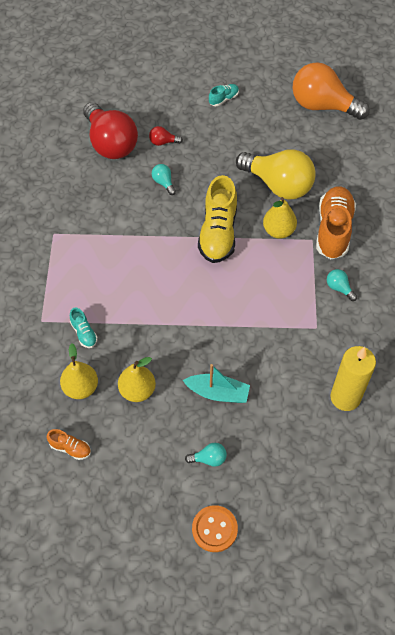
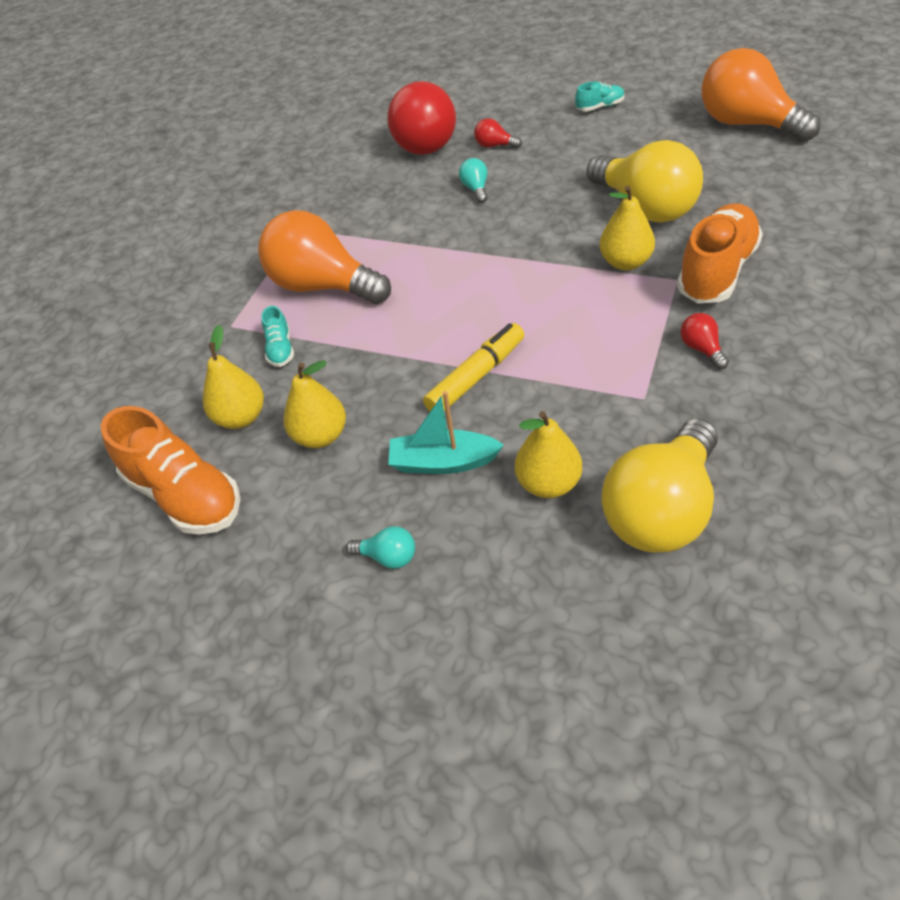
camera: 25 degrees right, 10 degrees down
(70, 448) = (184, 495): orange shoe -> orange shoe, size x2.15
(91, 279) = (323, 286): none -> orange light bulb
(214, 529) = (349, 673): orange button -> none
(216, 331) = (476, 377): none -> yellow marker
(218, 233) = (530, 254): yellow shoe -> none
(218, 393) = (443, 462): turquoise boat -> turquoise boat turned 150 degrees clockwise
(281, 394) = (548, 483): none -> yellow pear
(339, 288) = (702, 349): turquoise light bulb -> red light bulb
(345, 397) = (662, 510): yellow candle -> yellow light bulb

